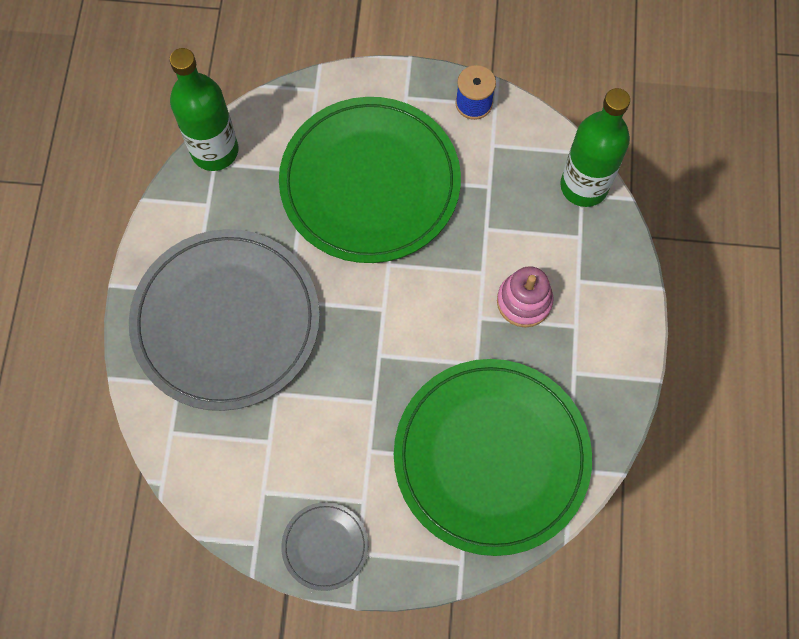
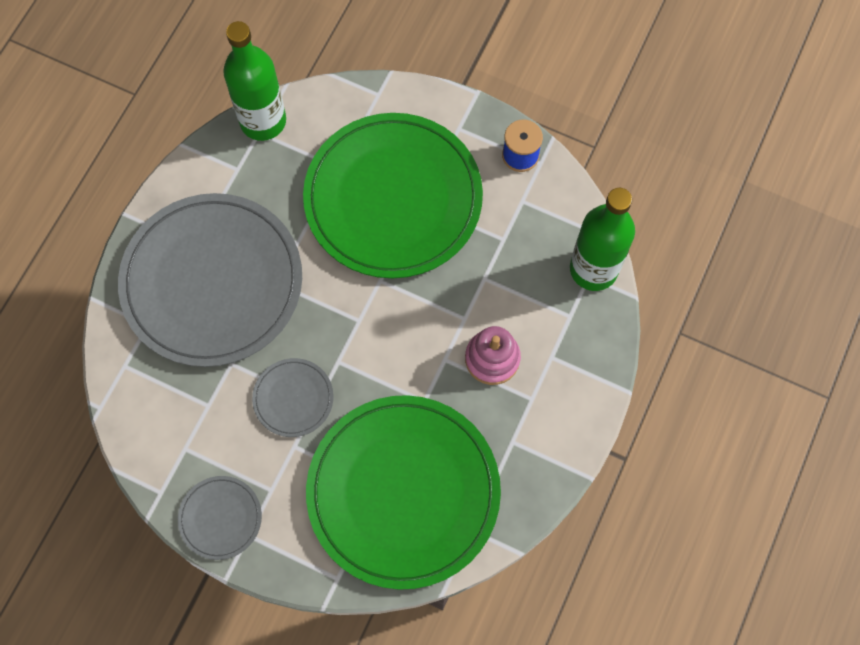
camera: 20 degrees right, 0 degrees up
(350, 405) = (293, 398): none -> grey plate

